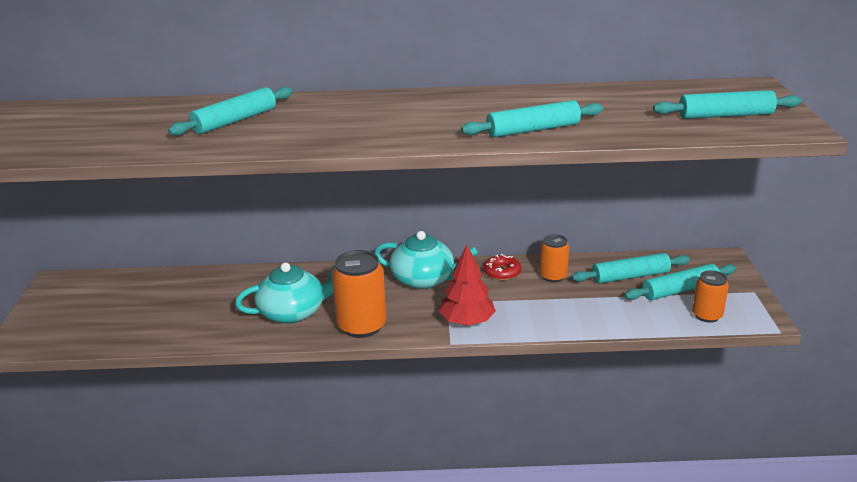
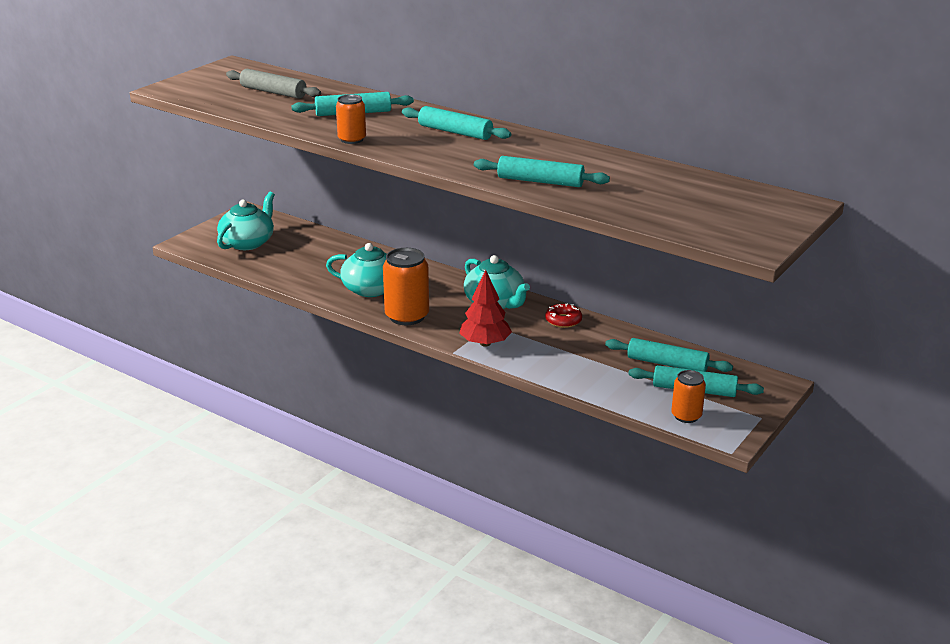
camera: 35 degrees right, 0 degrees up
(94, 314) = (248, 242): none -> turquoise teapot
(105, 124) = (273, 92): none -> grey rolling pin
(553, 276) = (601, 339): orange can -> orange can (352, 139)
(725, 115) = (716, 218): turquoise rolling pin -> turquoise rolling pin (455, 132)

